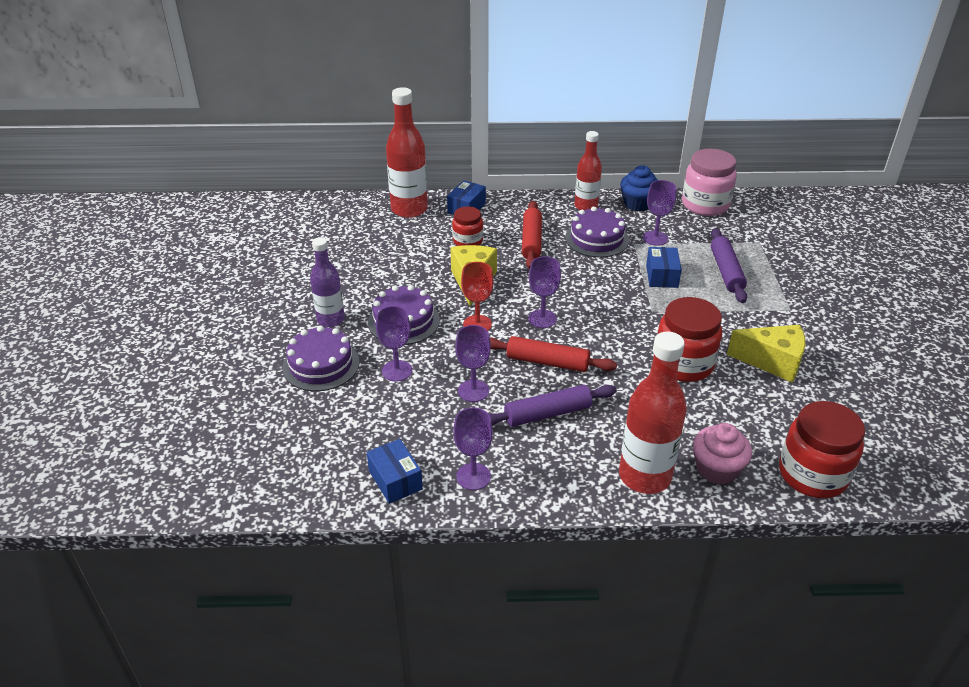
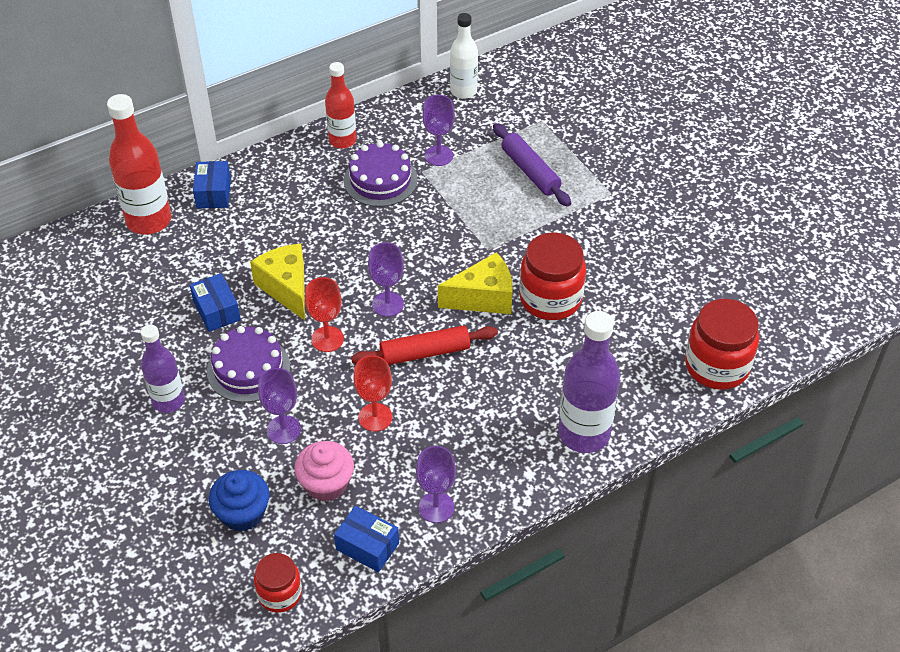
camera: 30 degrees left, 10 degrees up
(321, 365) = (199, 458): purple cake -> none
(468, 241) = (245, 238): red jar -> red jar (280, 594)
(473, 391) = (375, 417): purple goblet -> red goblet
(531, 241) = (314, 210): red rolling pin -> none
(548, 414) = (461, 410): purple rolling pin -> none
(638, 203) = (394, 116): blue cupcake -> blue cupcake (243, 513)
(644, 476) = (584, 434): red bottle -> purple bottle
(661, 276) = (472, 202): blue box -> blue box (216, 311)
(705, 205) = (463, 91): pink jar -> white bottle
(716, 469) = (638, 397): pink cupcake -> pink cupcake (326, 484)
(772, 362) = (626, 261): yellow cheese -> yellow cheese (483, 298)

